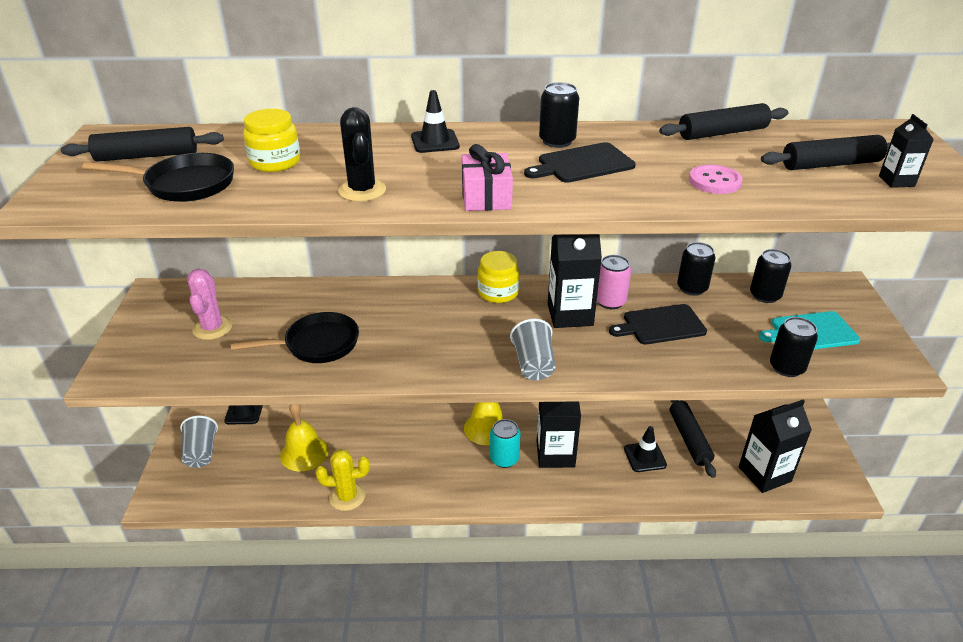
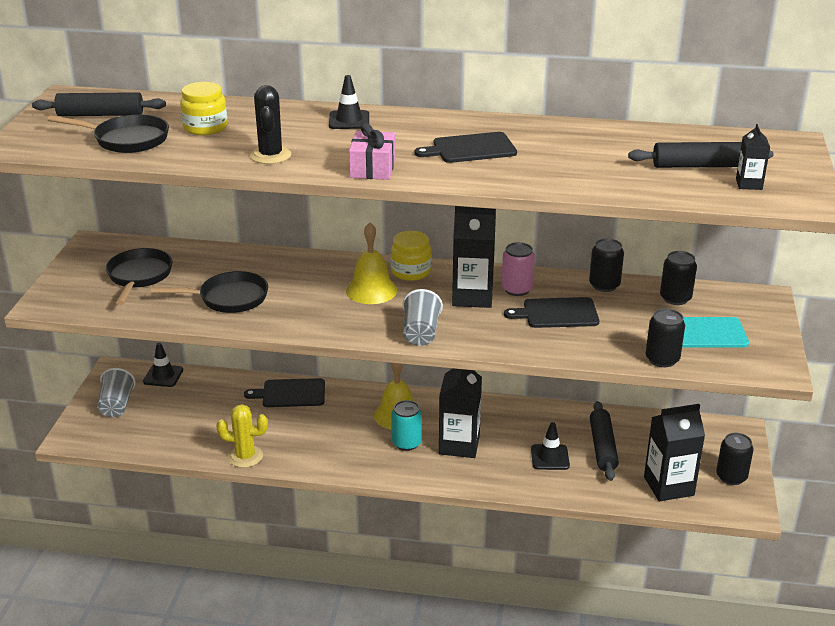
camera: 10 degrees right, 5 degrees down
(212, 328) = (139, 276): pink cactus -> black pan
(304, 453) = (213, 416): yellow bell -> yellow bell (371, 290)
(376, 416) = (291, 393): none -> black cutting board
(557, 141) = (459, 128): black can -> black can (731, 477)
(714, 181) = (580, 171): pink button -> none
(722, 133) = (617, 131): black rolling pin -> none

